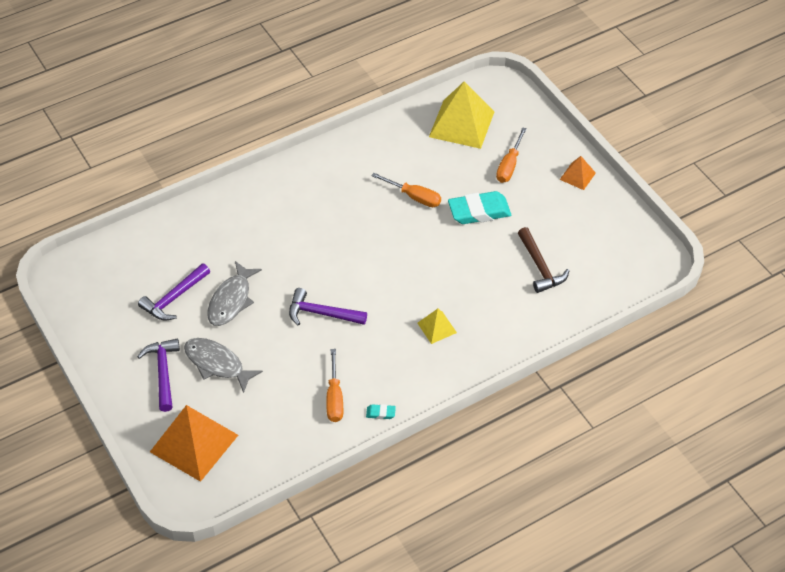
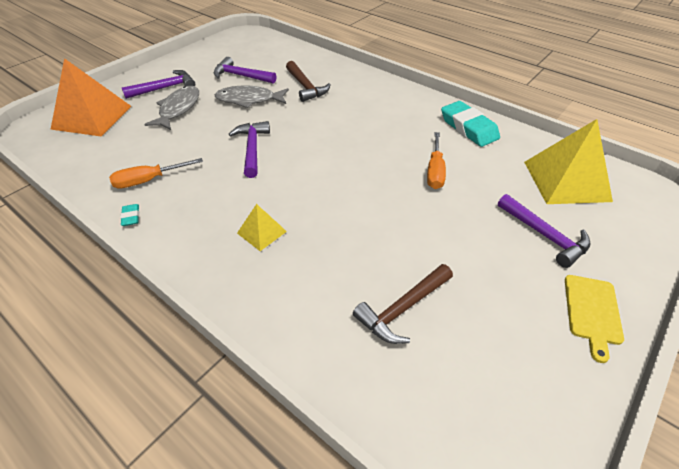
camera: 70 degrees right, 5 degrees down
(230, 247) = (305, 87): none -> brown hammer
(479, 211) = (452, 226): turquoise eraser -> turquoise eraser (468, 128)
(509, 165) = (544, 235): orange screwdriver -> purple hammer
(577, 176) = (592, 312): orange pyramid -> yellow cutting board

